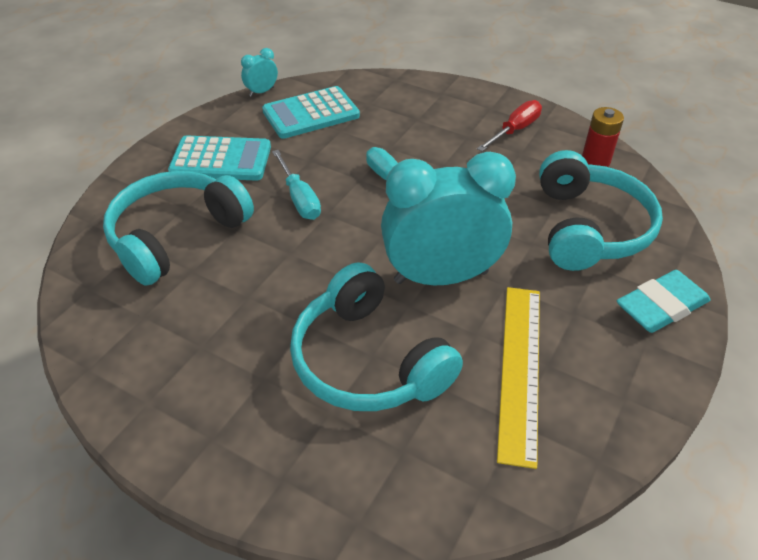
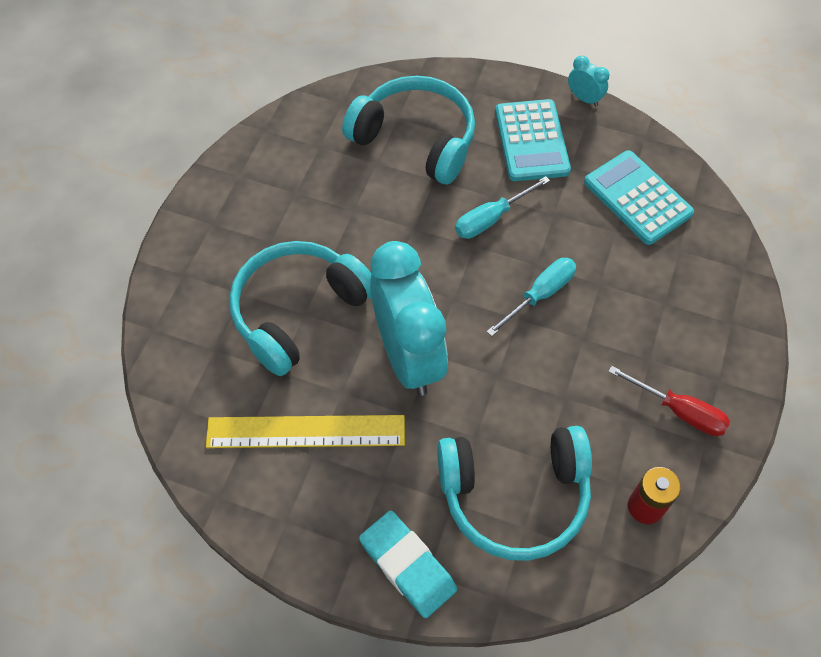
camera: 80 degrees right, 15 degrees up
(262, 92) = (662, 144): turquoise clock -> turquoise clock (584, 98)

